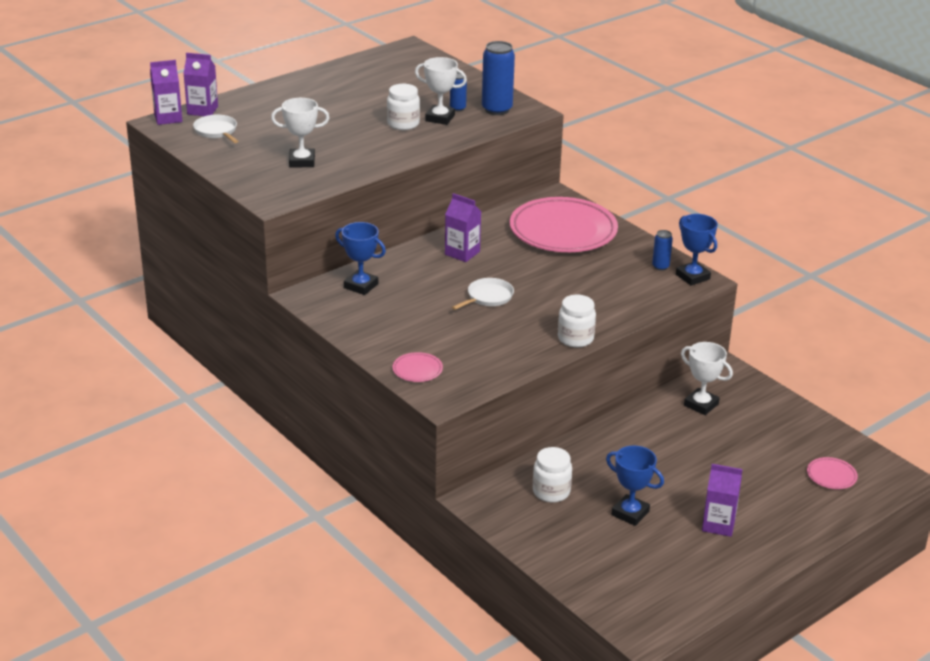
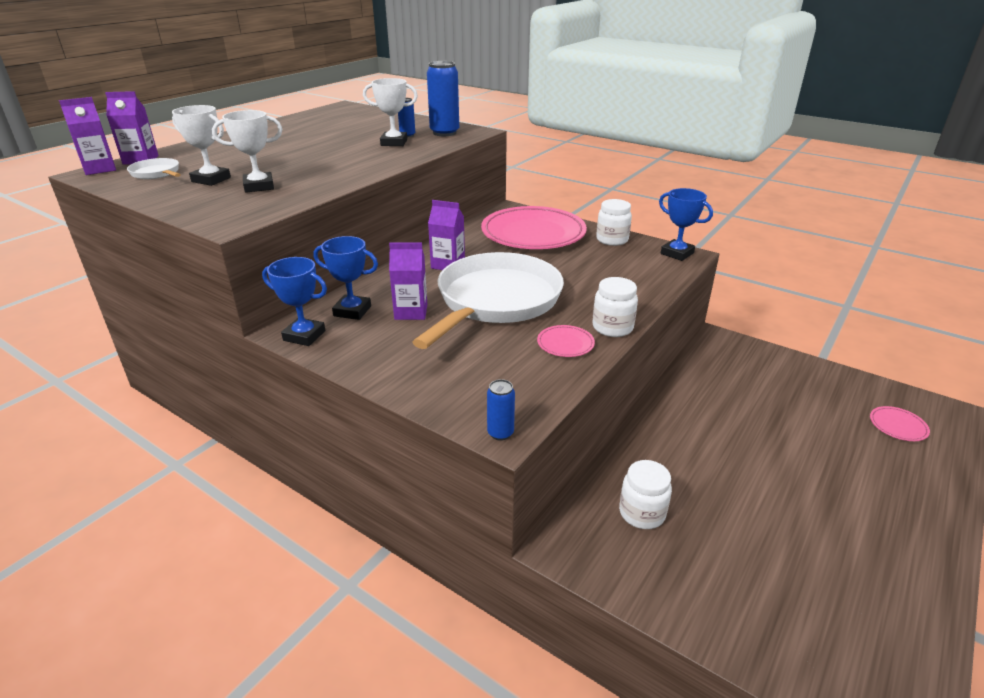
camera: 15 degrees left, 0 degrees up
(403, 124) = (359, 150): white jar -> white jar (612, 240)
(417, 370) = (455, 396): pink plate -> pink plate (565, 344)
(488, 297) = (495, 301): white pan -> white pan, size x2.48
(630, 513) = (745, 522): blue trophy -> blue trophy (304, 336)
(660, 267) = (642, 249): blue can -> blue can (500, 433)
(701, 405) = (721, 376): white trophy -> white trophy (211, 180)
(718, 524) = (846, 514): purple carton -> purple carton (411, 312)

